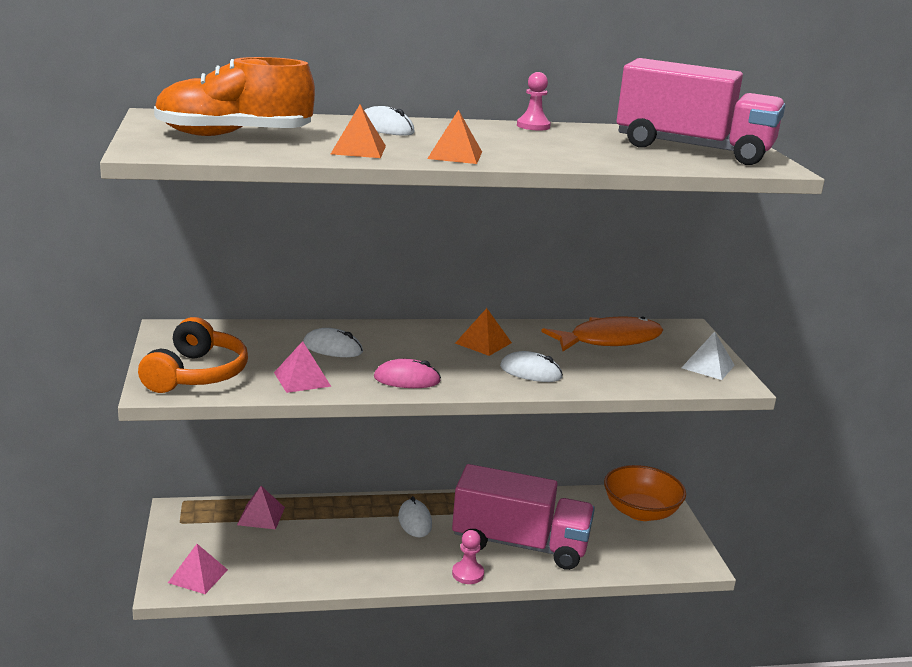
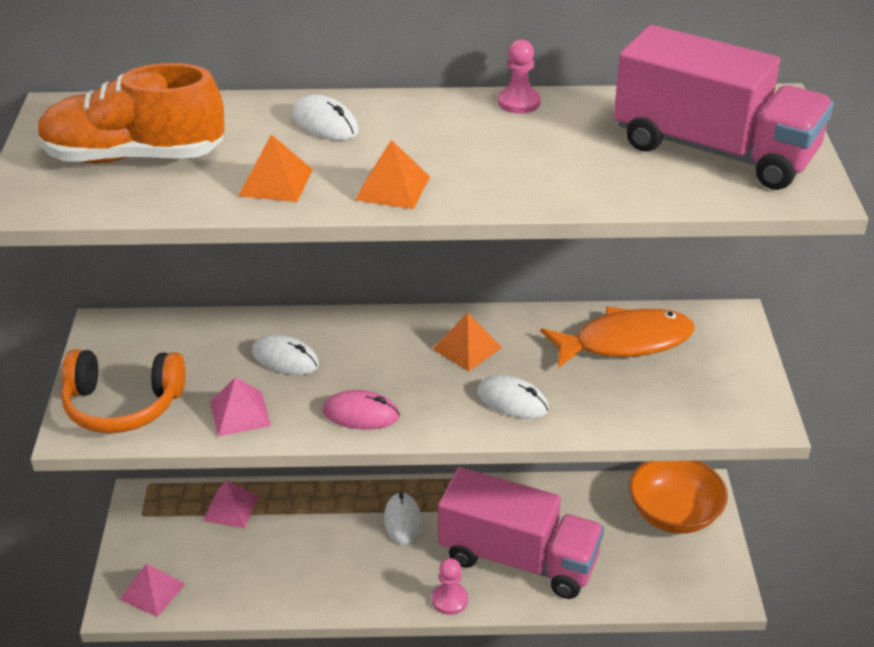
camera: 10 degrees right, 15 degrees up
(196, 374) = (123, 405): orange headphones -> orange headphones turned 75 degrees clockwise
(708, 366) = (738, 390): white pyramid -> none

